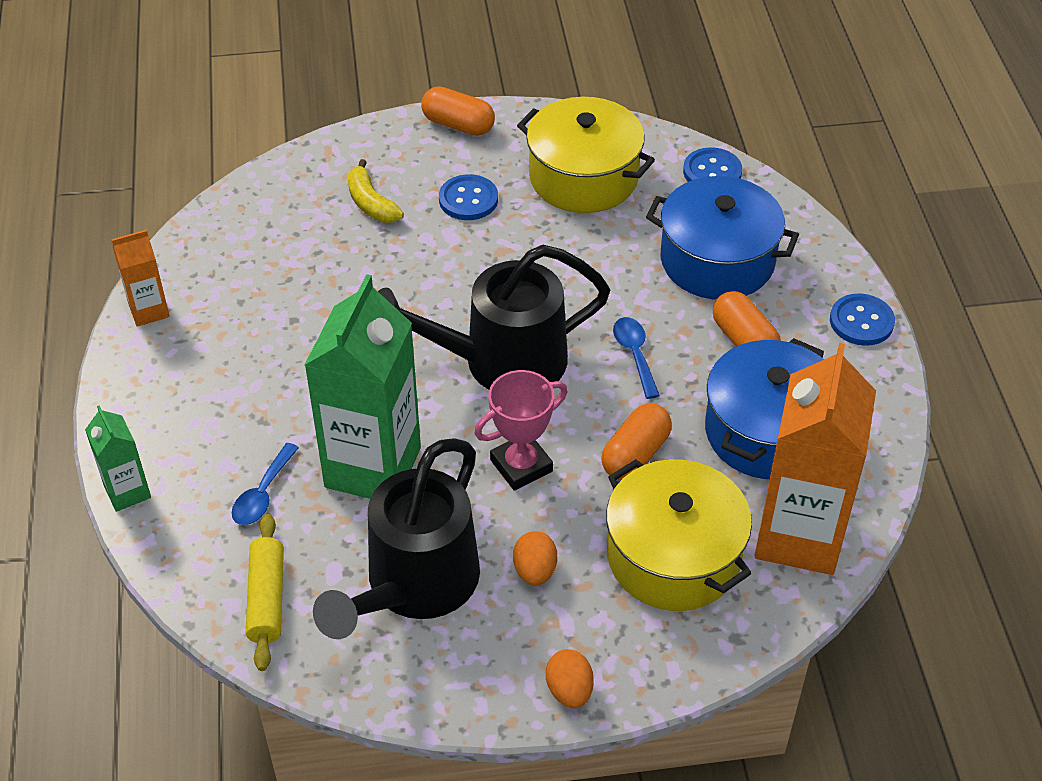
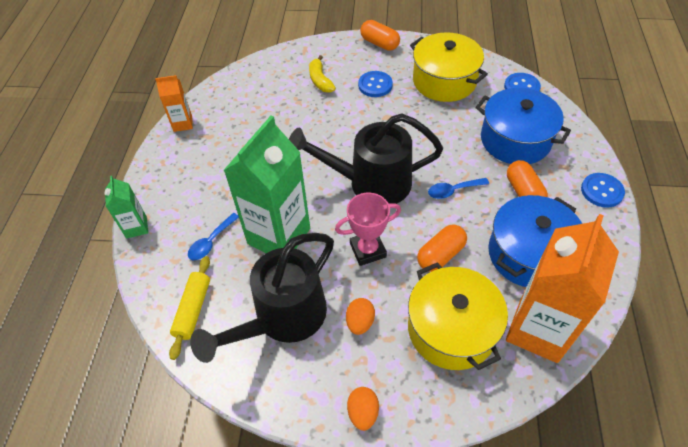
camera: 15 degrees right, 5 degrees up
(635, 354) = (453, 190): blue spoon -> blue spoon turned 105 degrees counterclockwise

